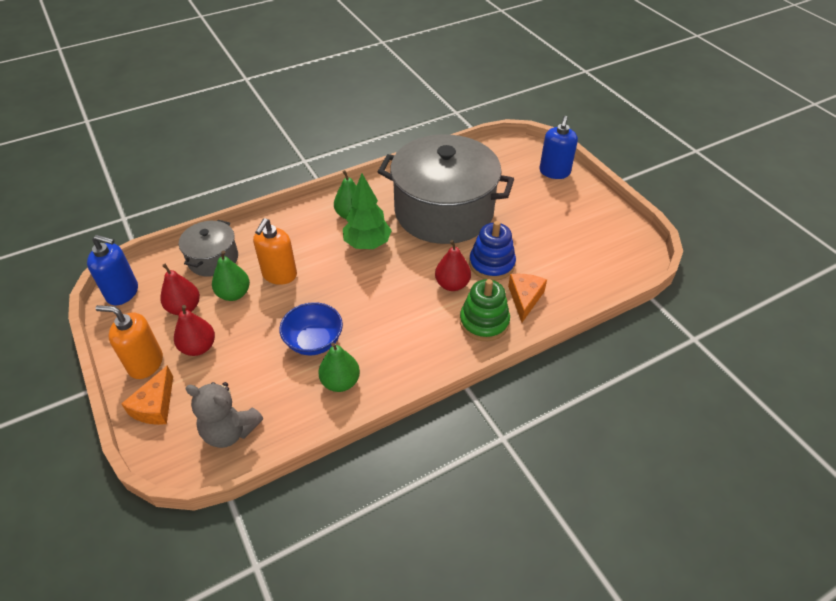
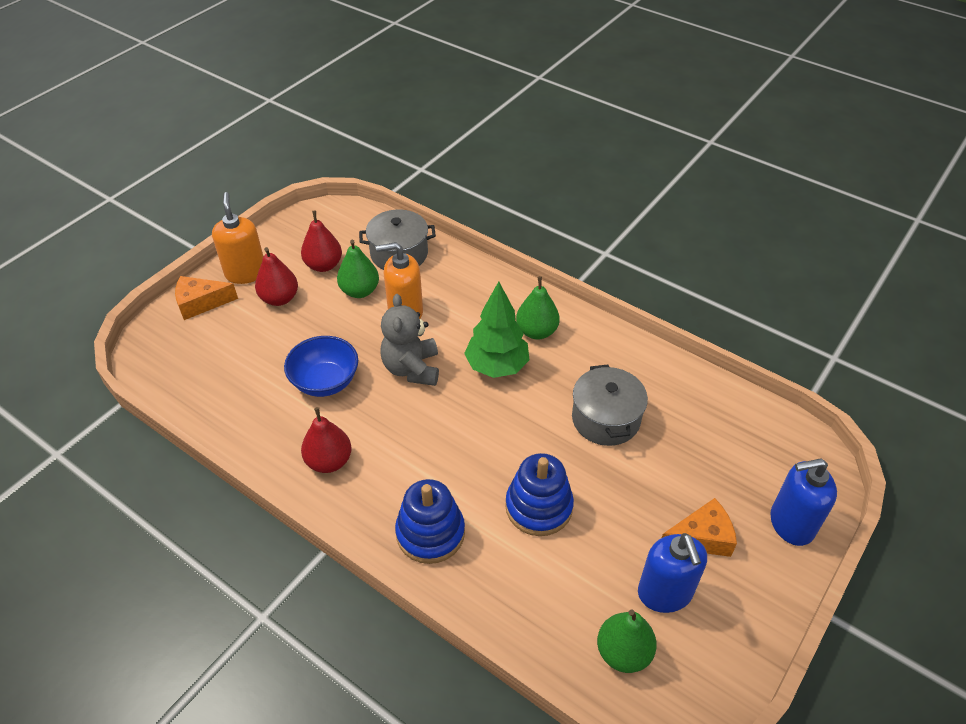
camera: 65 degrees right, 0 degrees up
(123, 292) = (322, 216): blue soap dispenser -> blue soap dispenser (665, 593)
(230, 431) = (190, 367): grey teddy bear -> grey teddy bear (412, 368)
(340, 382) = (280, 427): green pear -> green pear (623, 652)
(444, 211) = (605, 419): grey pot -> grey pot, size x0.47
(452, 284) = (477, 476): red pear -> red pear (329, 461)
(484, 322) = (430, 533): green stacking toy -> blue stacking toy
(524, 299) = (495, 567): orange cheese -> orange cheese (701, 537)

